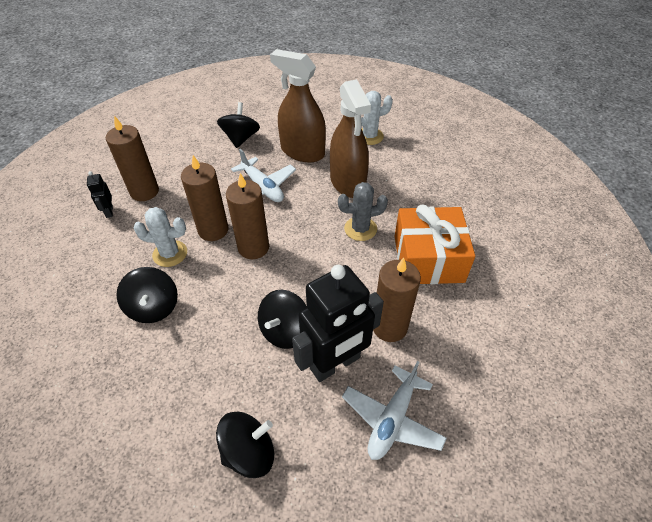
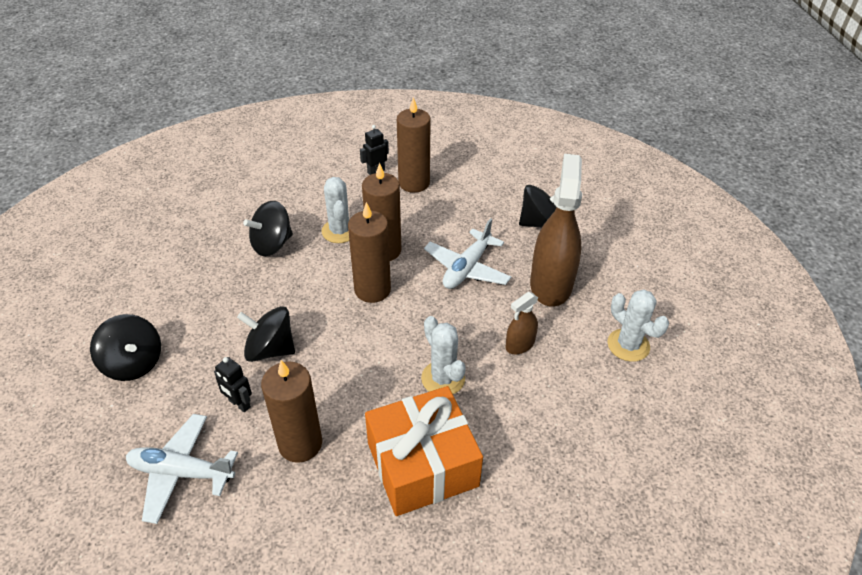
camera: 70 degrees right, 5 degrees down
(335, 364) = (239, 404): black robot -> black robot, size x0.42
(348, 182) = (520, 345): brown spray bottle -> brown spray bottle, size x0.48
(360, 229) = (443, 378): grey cactus -> white cactus

